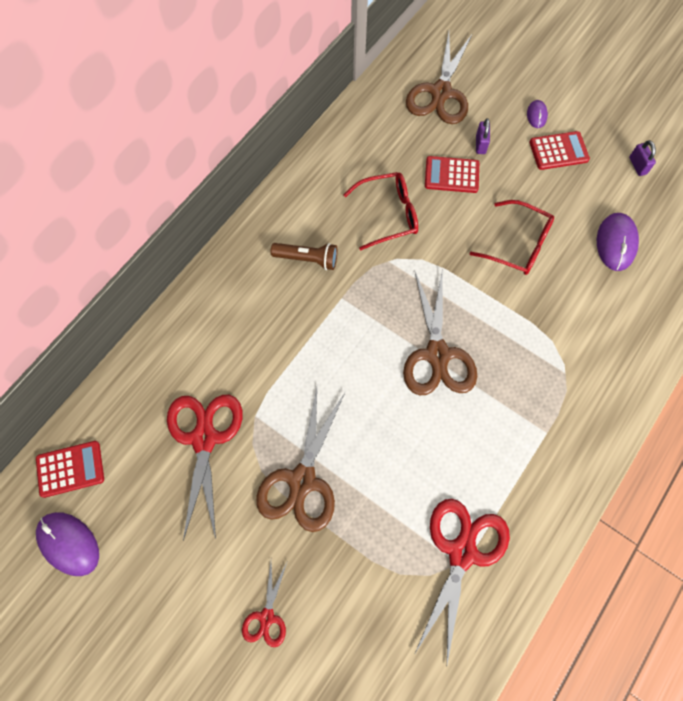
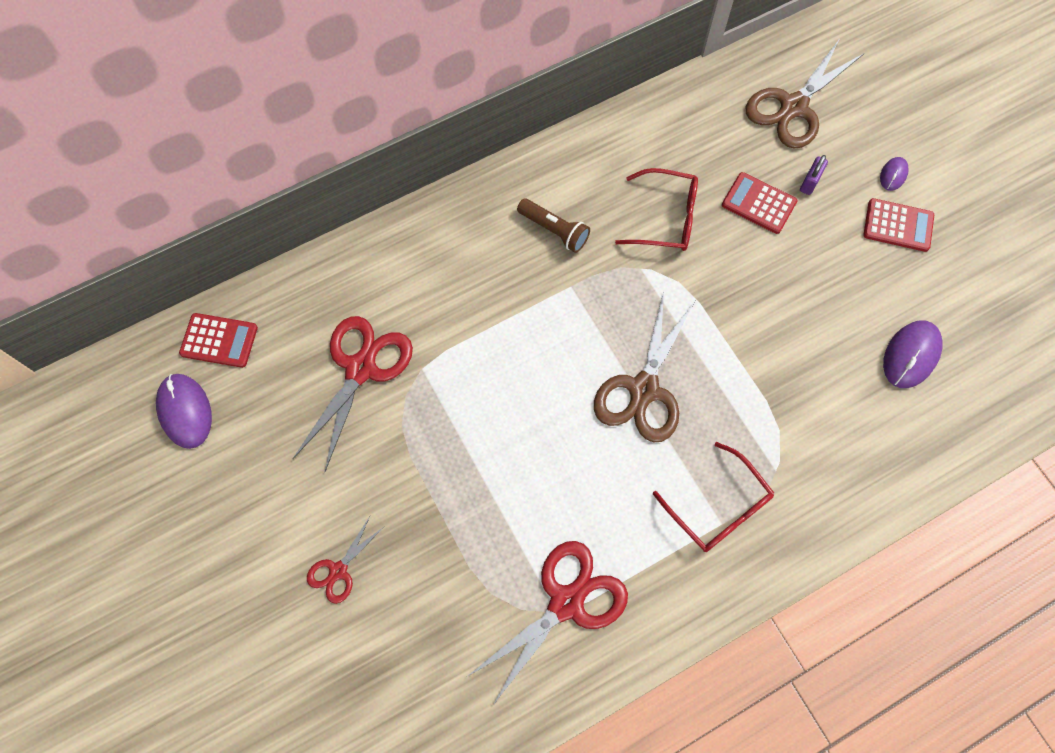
camera: 25 degrees right, 0 degrees up
(302, 480) = (438, 454): brown scissors -> none
(517, 244) = (794, 310): red glasses -> red glasses (718, 506)
(637, 166) = (984, 279): purple padlock -> none

